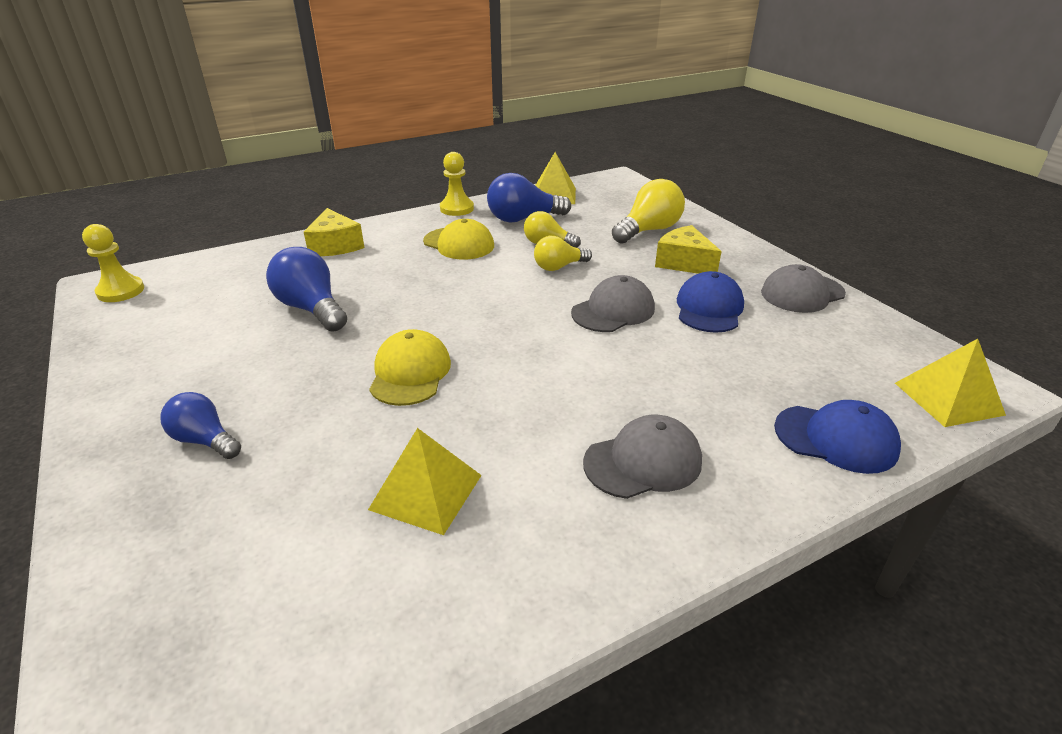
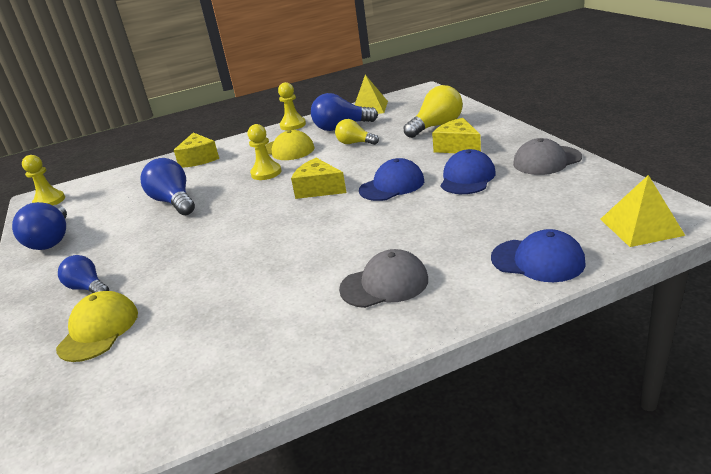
camera: 10 degrees right, 5 degrees down
(134, 354) = (52, 240): none -> blue light bulb
(410, 373) = (233, 238): yellow cap -> yellow cap (98, 330)
(426, 492) = (226, 311): yellow pyramid -> none
(436, 276) = (266, 173): none -> yellow pawn
(514, 307) = (318, 189): none -> yellow cheese
(559, 267) = (359, 159): yellow light bulb -> none
(613, 310) = (392, 185): grey cap -> blue cap

